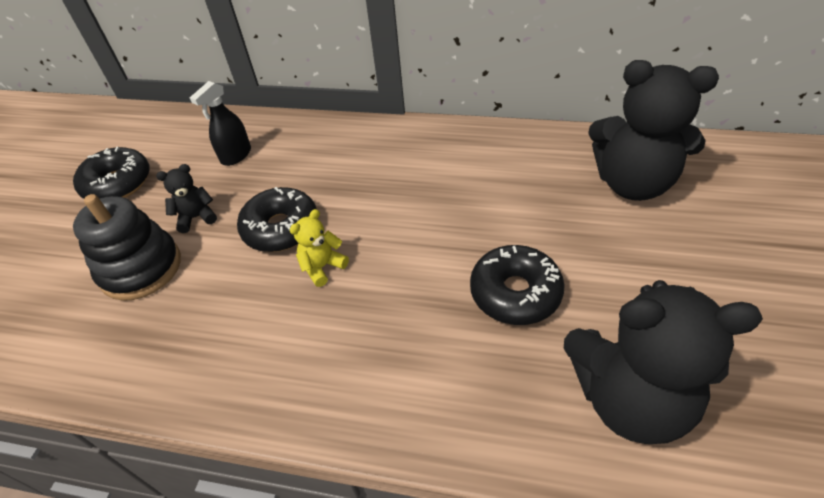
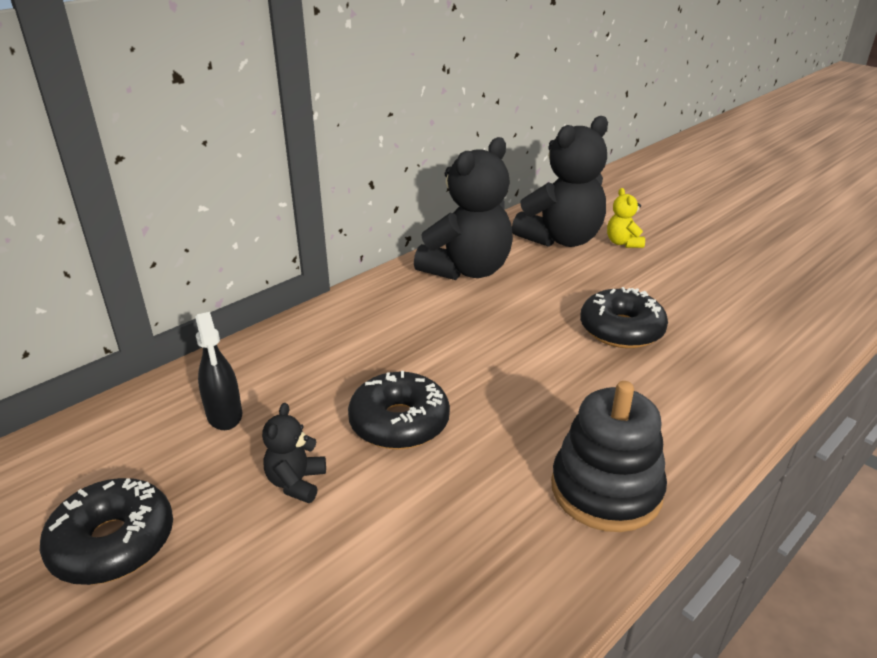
camera: 60 degrees left, 15 degrees down
(141, 268) = (330, 561): black stacking toy -> black stacking toy (606, 490)
(322, 267) = (488, 415): yellow teddy bear -> yellow teddy bear (623, 243)
(628, 398) = (752, 329): black teddy bear -> black teddy bear (467, 270)

